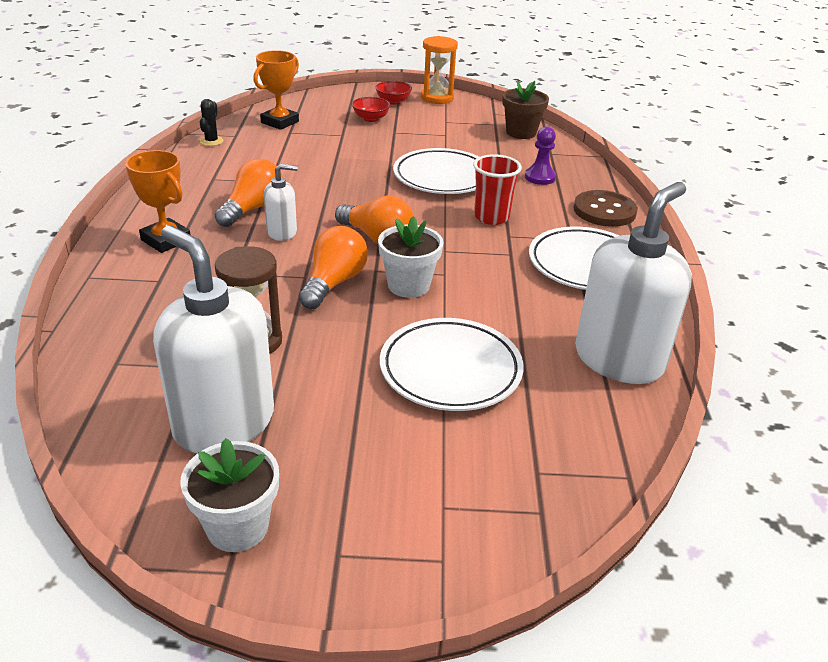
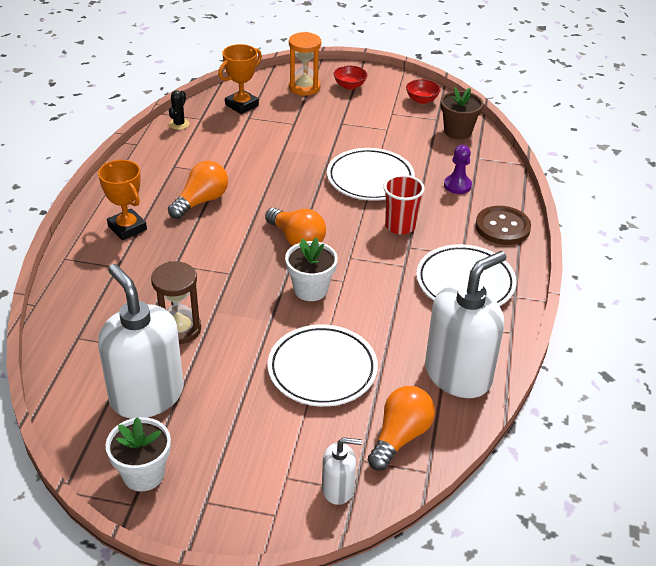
camera: 10 degrees right, 5 degrees up
(282, 232) = (220, 227): white soap dispenser -> white soap dispenser (338, 489)
(334, 283) = (251, 281): orange light bulb -> orange light bulb (400, 437)
(371, 119) = (324, 106): red bowl -> red bowl (422, 100)
(437, 98) = (392, 83): orange hourglass -> orange hourglass (304, 87)

